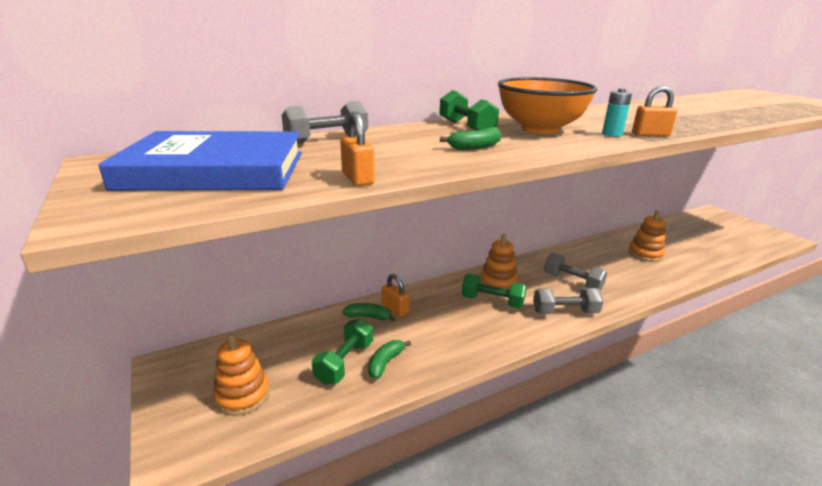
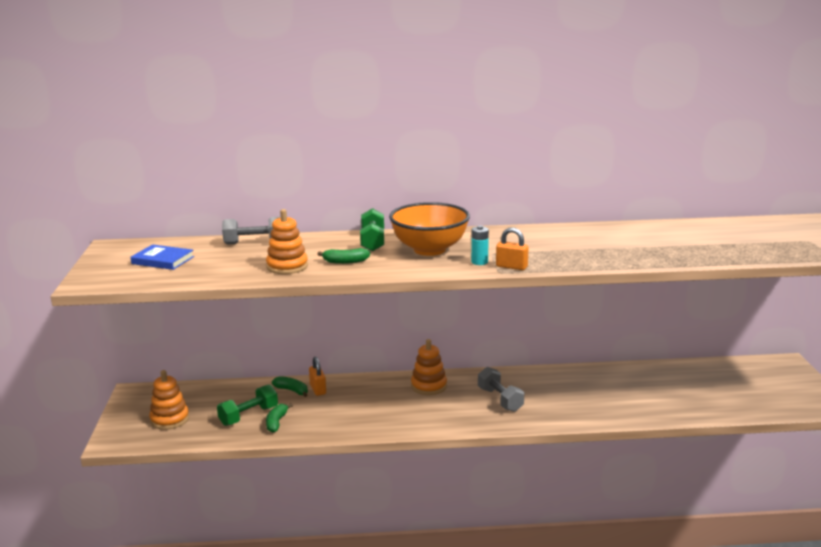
camera: 25 degrees right, 5 degrees down
(215, 170) = (163, 260): blue book -> blue book, size x0.50
(357, 178) = (232, 277): orange padlock -> none
(385, 363) = (276, 422): green banana -> green banana turned 45 degrees counterclockwise
(492, 301) = (405, 400): green dumbbell -> none
(565, 312) = (459, 420): grey dumbbell -> none
(645, 254) = (617, 390): orange stacking toy -> orange stacking toy (287, 266)

